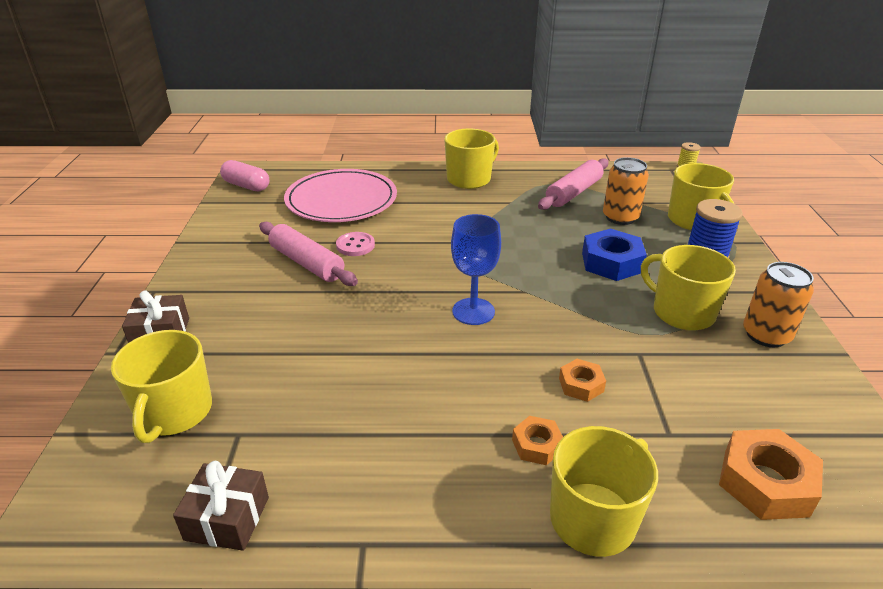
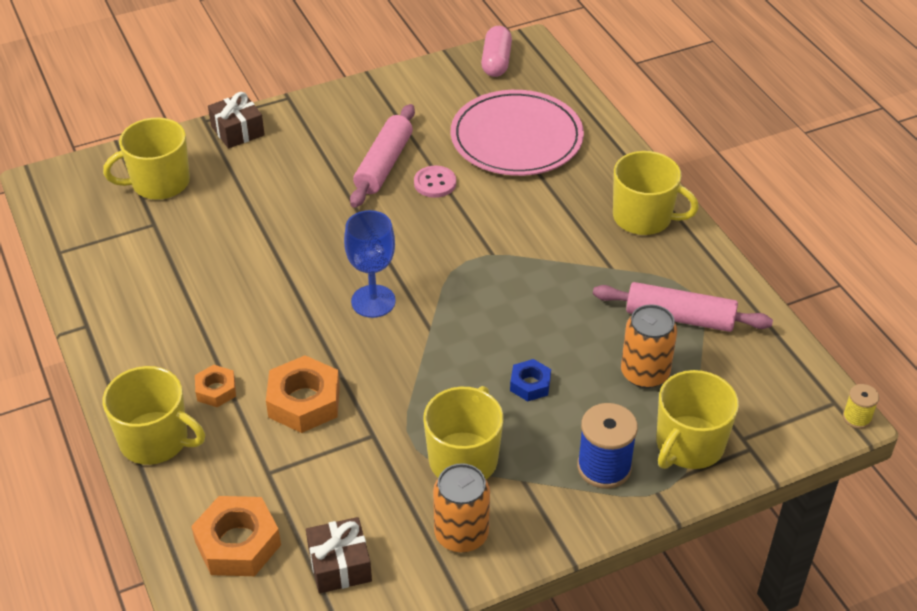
camera: 65 degrees right, 10 degrees up
(227, 518) = (81, 254): brown gift -> brown gift (340, 565)
(581, 385) = (304, 402): orange nut -> orange nut, size x1.77
(611, 262) = (530, 384): blue nut -> blue nut, size x0.56

